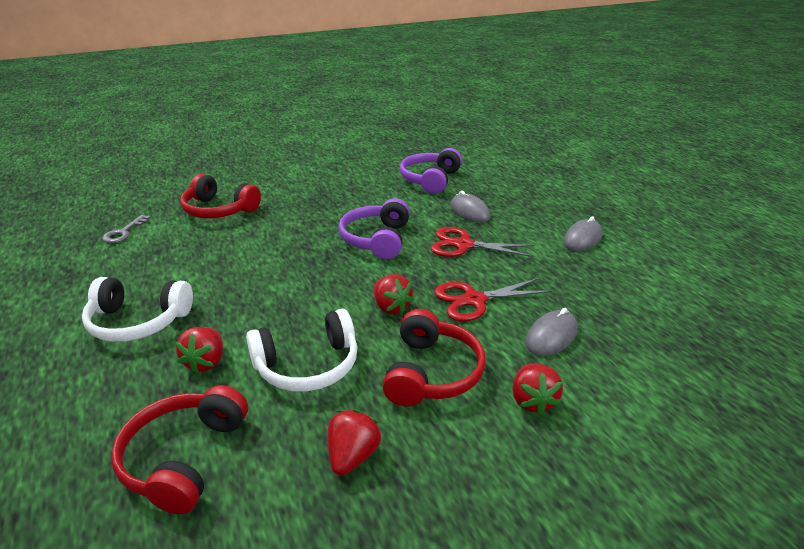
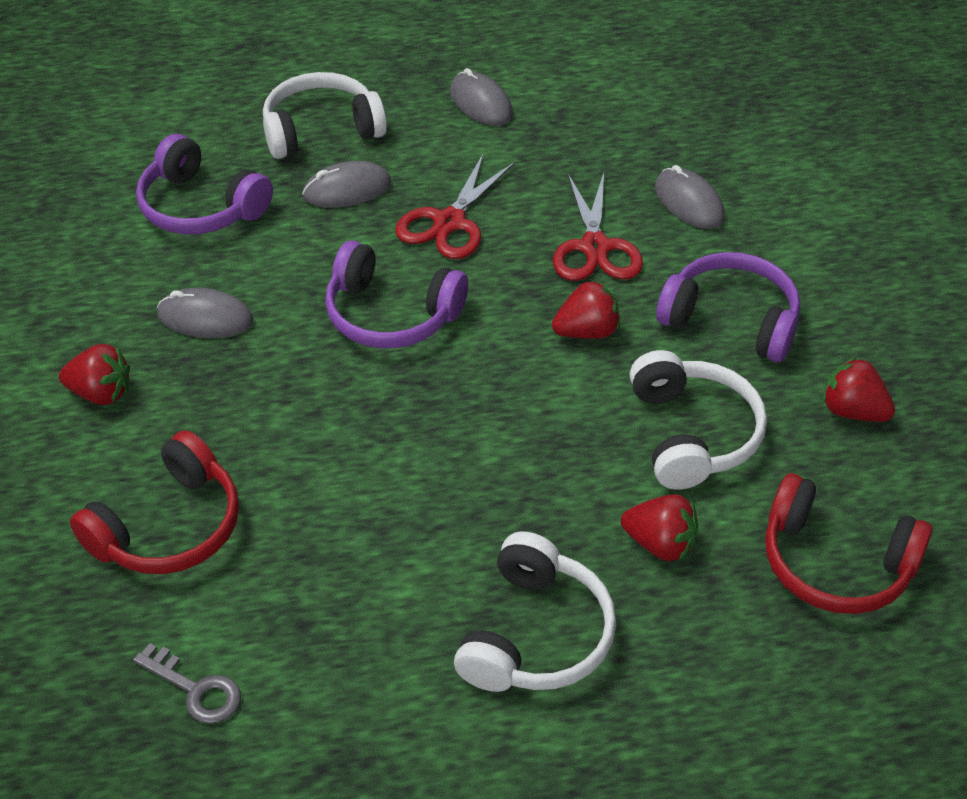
camera: 75 degrees left, 15 degrees up
(353, 194) = (205, 318): none -> grey mouse
(432, 372) = (731, 320): red headphones -> purple headphones
(513, 197) = (321, 130): none -> white headphones
(532, 401) = (794, 251): red strawberry -> red strawberry (101, 393)

